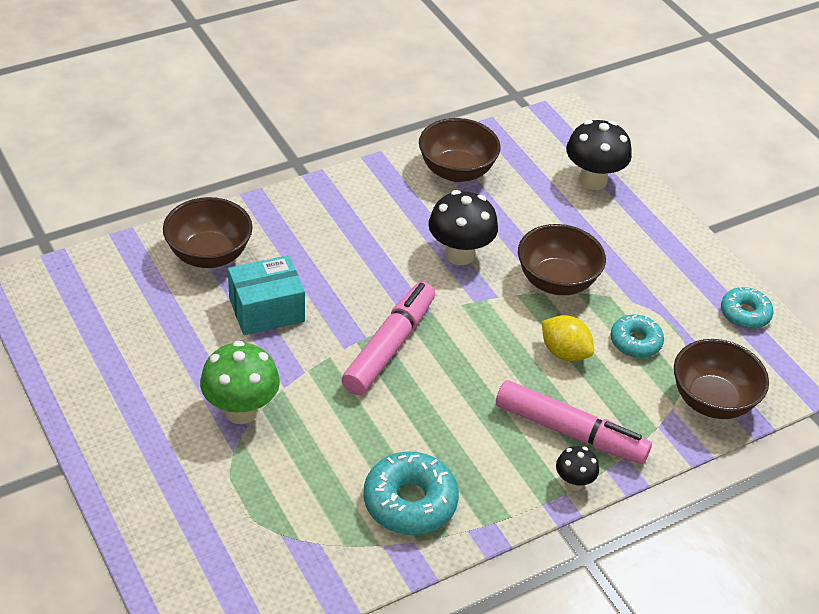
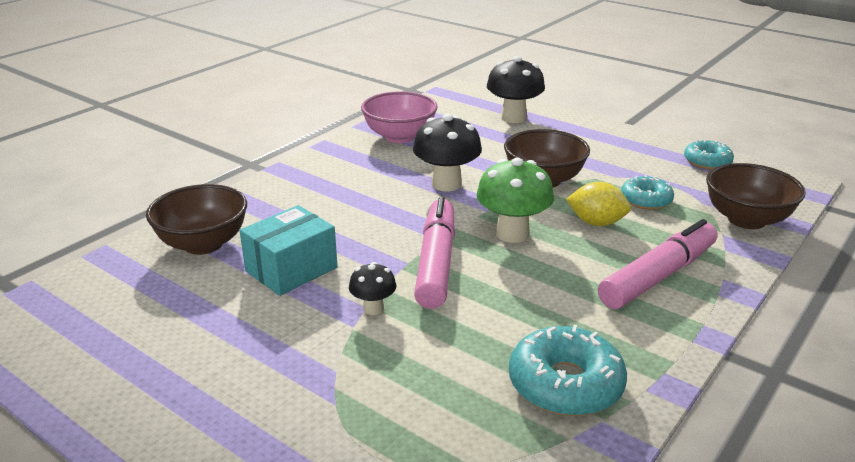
camera: 20 degrees left, 15 degrees down
(241, 411) = (319, 362): green mushroom -> green mushroom (512, 234)
(456, 171) = (399, 137): brown bowl -> pink bowl
(570, 432) = (658, 276): pink marker -> pink marker turned 45 degrees counterclockwise
(573, 482) = (702, 313): black mushroom -> black mushroom (373, 308)

